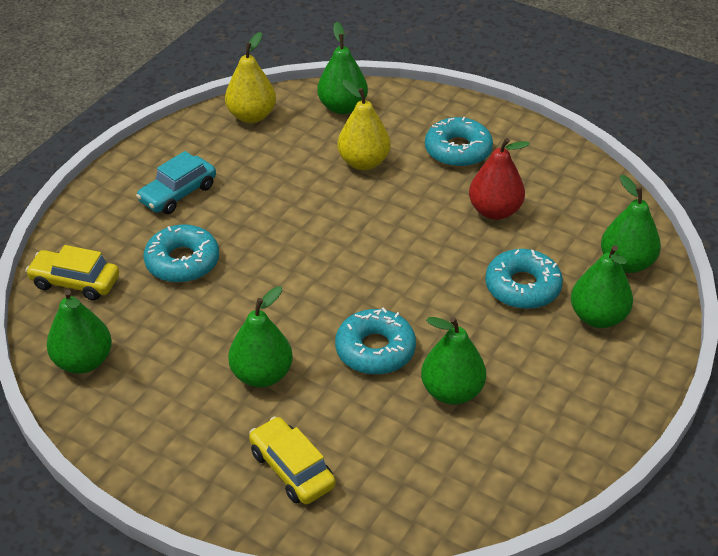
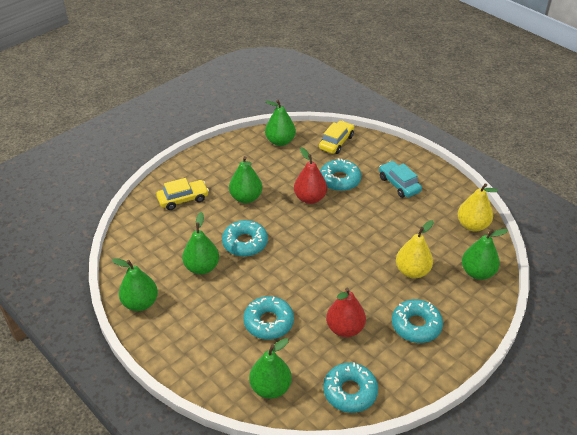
camera: 105 degrees right, 0 degrees up
(240, 290) = (310, 198): none -> red pear
(589, 193) = (350, 392): none -> turquoise donut
(597, 317) = (228, 353): green pear -> green pear (140, 303)

